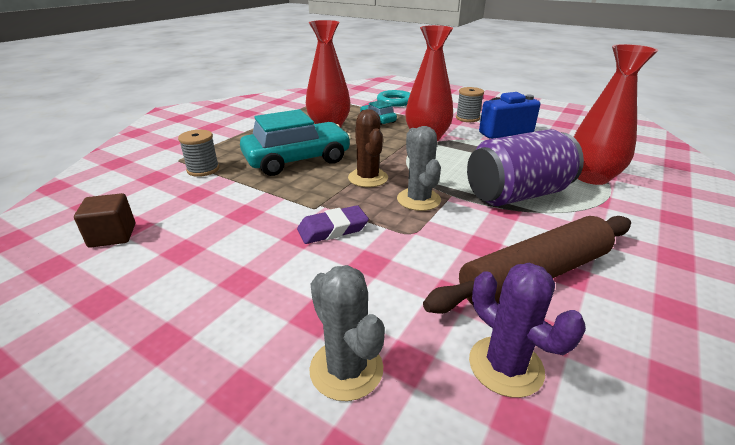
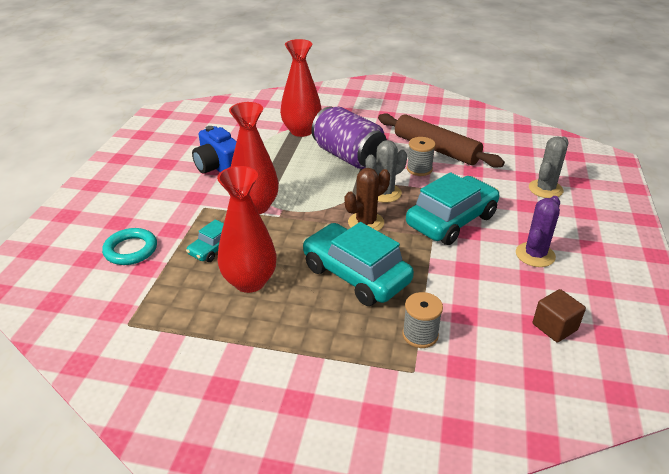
camera: 110 degrees left, 5 degrees up
(333, 229) = (451, 220): purple eraser -> turquoise car
(467, 118) = (185, 189): grey spool -> grey spool (419, 169)
(505, 366) = (503, 154): purple cactus -> purple cactus (535, 255)

